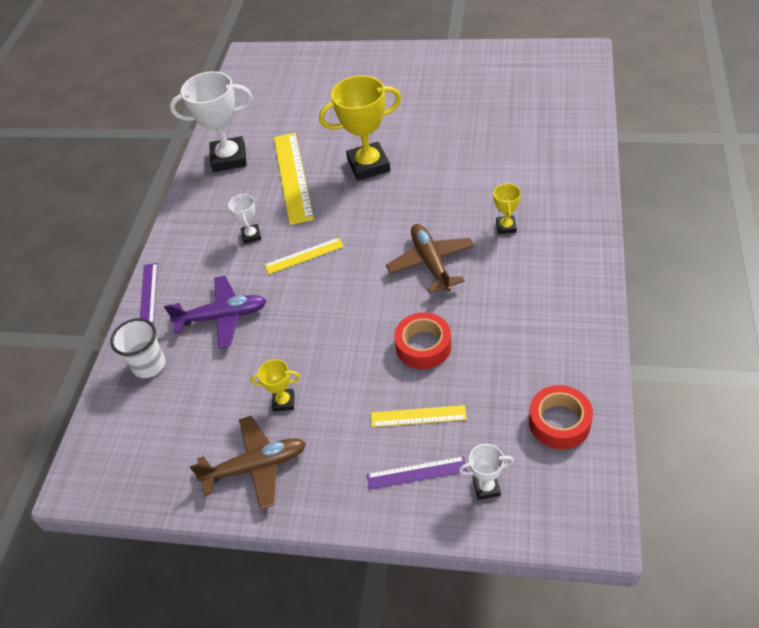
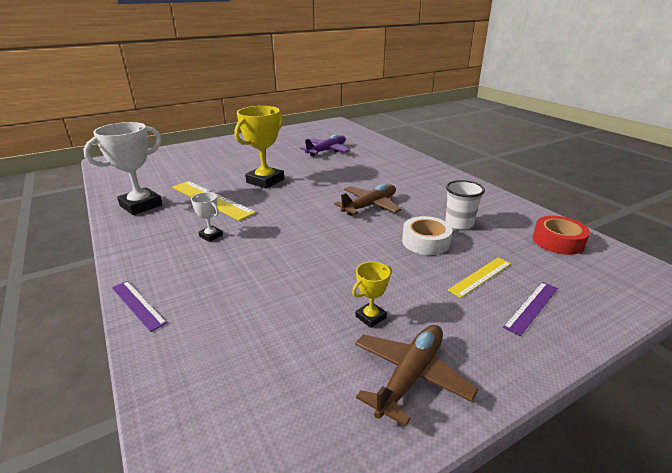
camera: 45 degrees left, 20 degrees down
(149, 365) = (195, 356): white cup -> white cup (459, 224)
(223, 317) = (241, 289): purple plane -> purple plane (327, 150)
(304, 256) = (272, 231): yellow ruler -> none
(423, 346) = (426, 242): red tape -> white tape
(431, 263) = (370, 206): brown plane -> brown plane turned 105 degrees clockwise
(486, 487) = (582, 291): white trophy -> none
(506, 227) = (391, 180): yellow trophy -> none

